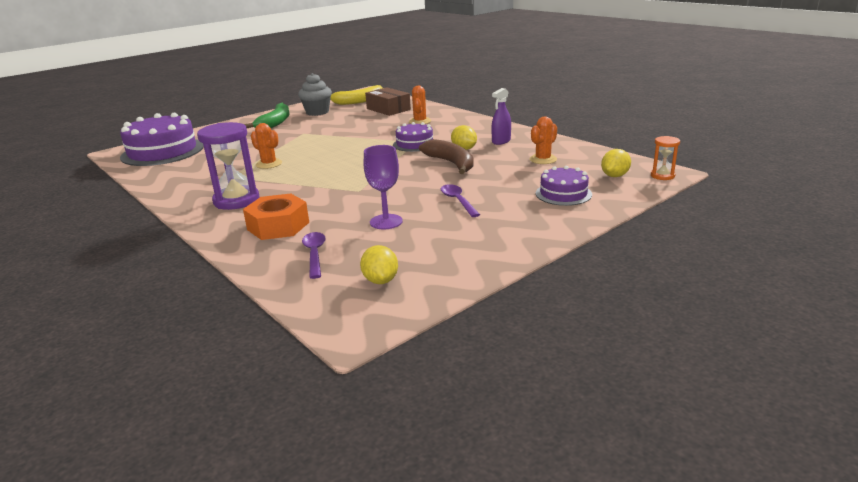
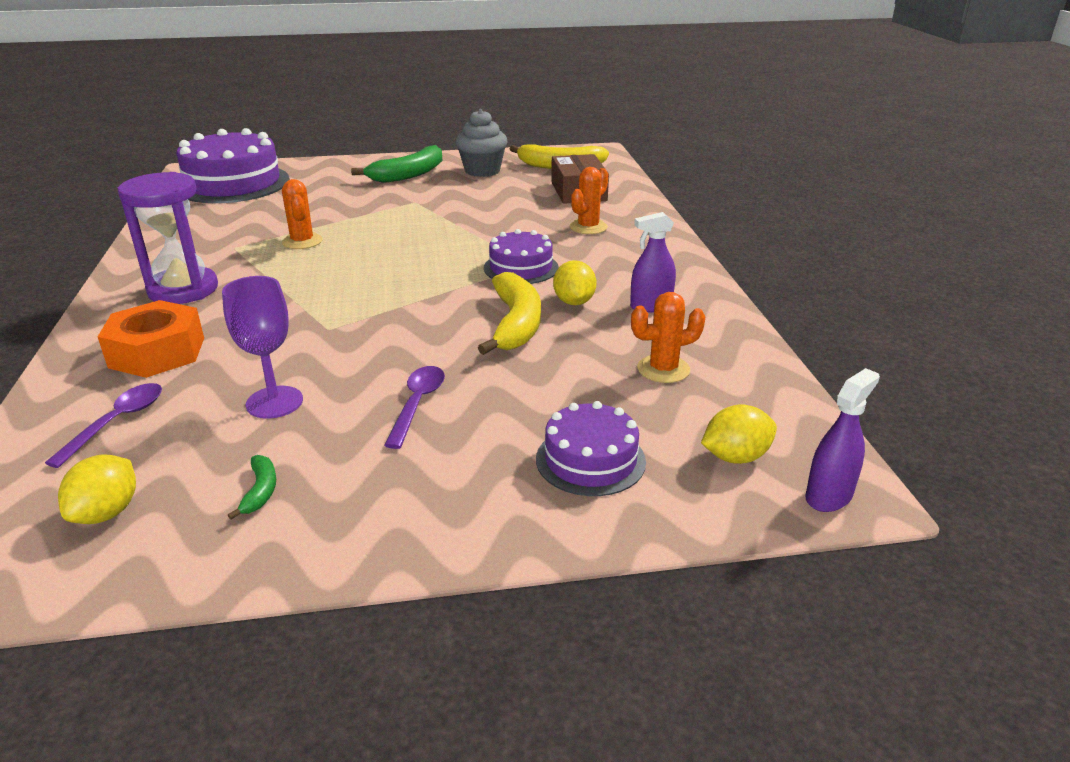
camera: 30 degrees right, 5 degrees up
(441, 248) = (260, 491): none -> green banana
(451, 163) = (516, 324): brown banana -> yellow banana
(662, 176) = (828, 496): orange hourglass -> purple spray bottle

